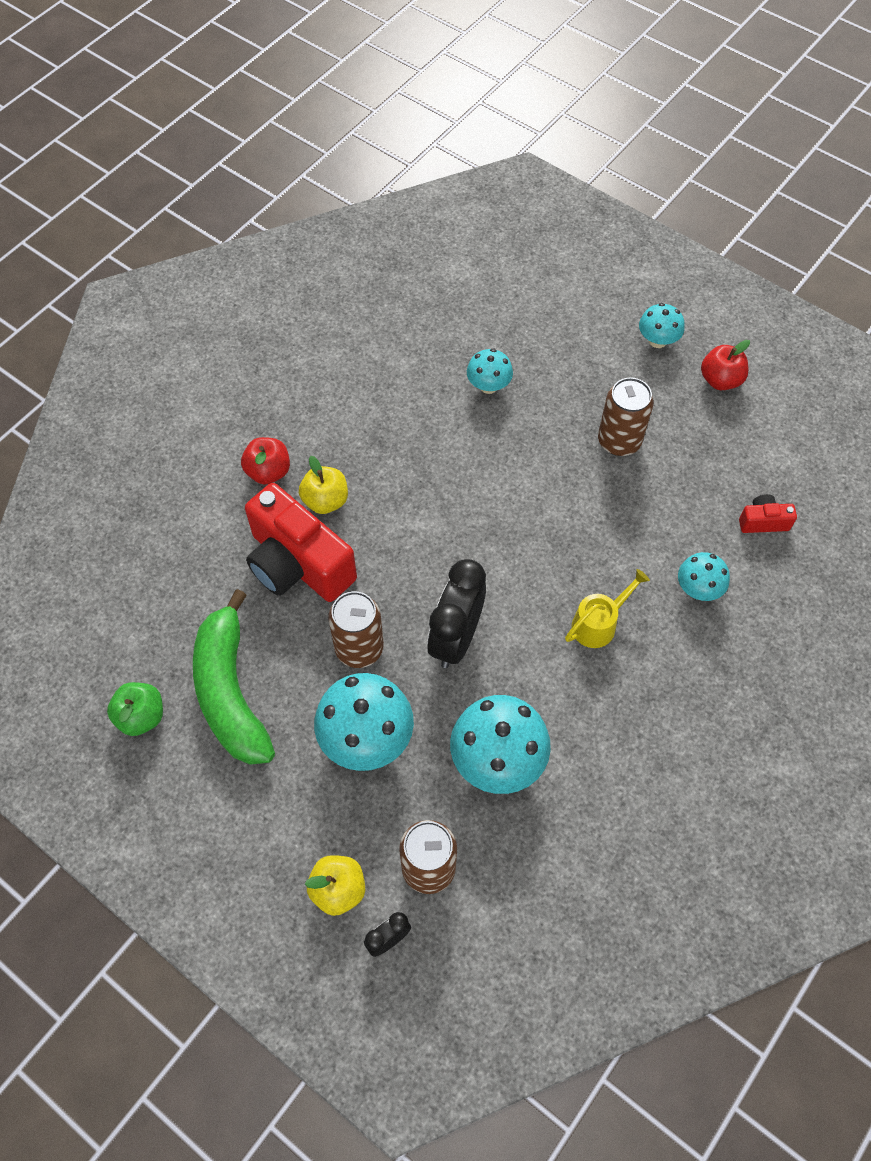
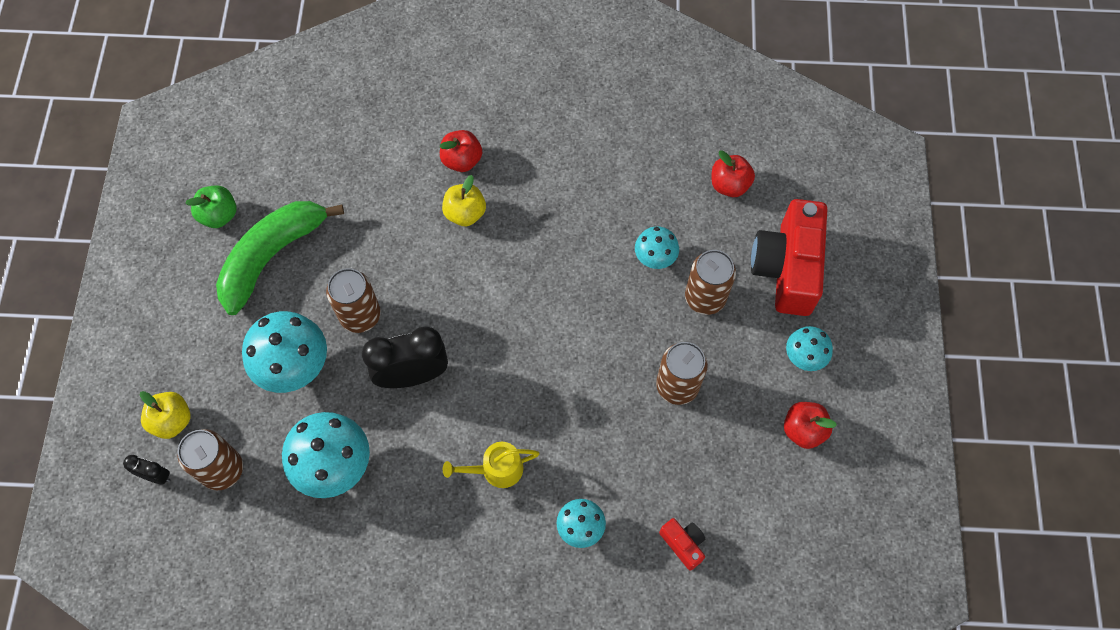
camera: 55 degrees right, 5 degrees up
(298, 564) = (400, 230): red camera -> red camera (787, 268)
(464, 295) = (729, 185): none -> red apple
(554, 374) = (705, 297): none -> brown can
(599, 623) = (496, 469): yellow watering can -> yellow watering can turned 150 degrees clockwise

